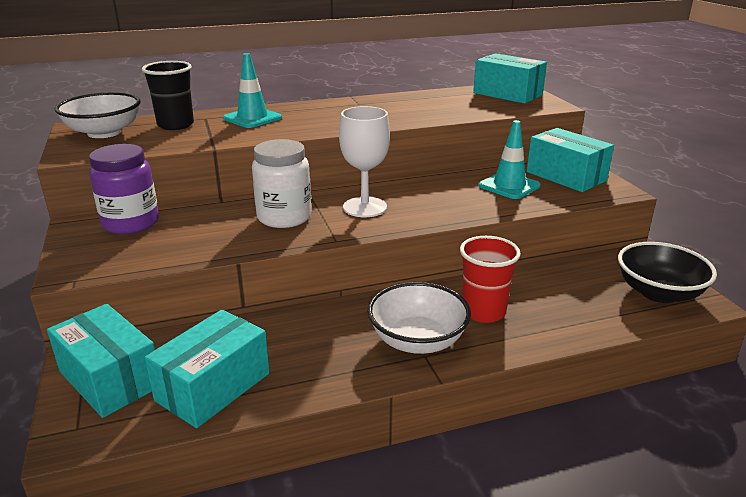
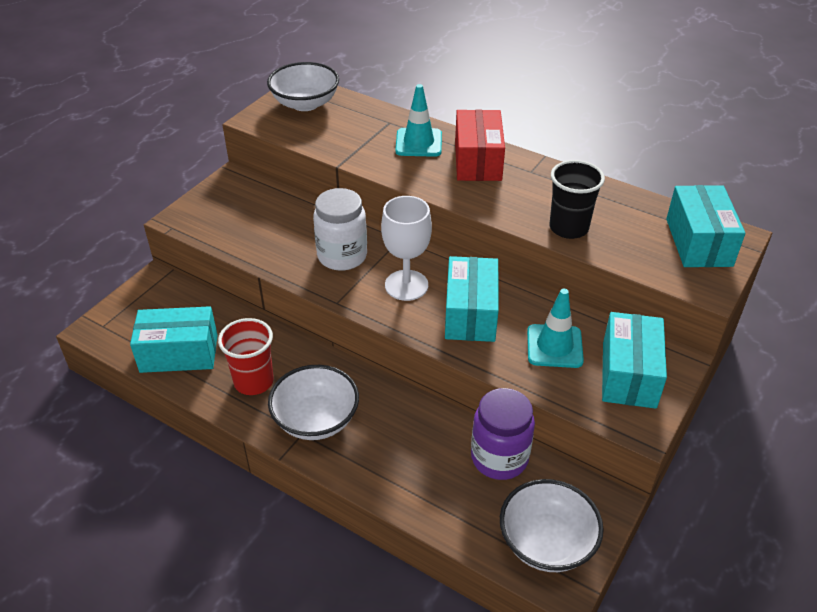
camera: 50 degrees right, 15 degrees up
(110, 379) = (149, 306): turquoise box -> turquoise box (470, 313)
(131, 223) = (257, 196): purple jar -> purple jar (499, 458)
(175, 125) = (357, 120): black cup -> black cup (568, 228)
(314, 111) = (478, 161): none -> red box
(483, 312) = (391, 437): red cup -> red cup (254, 381)
(658, 293) = (546, 542): black bowl -> white bowl

